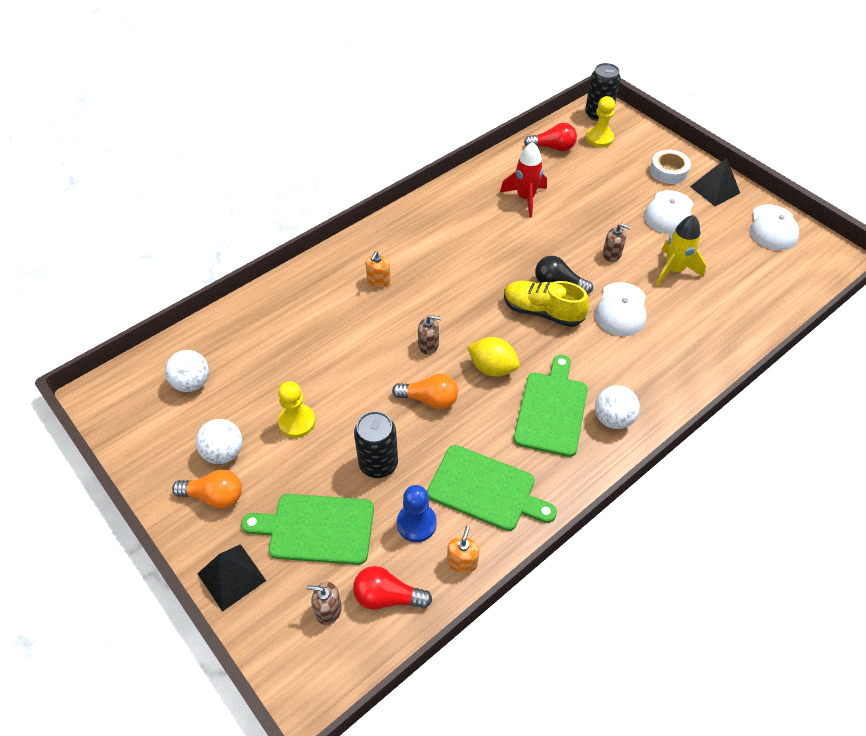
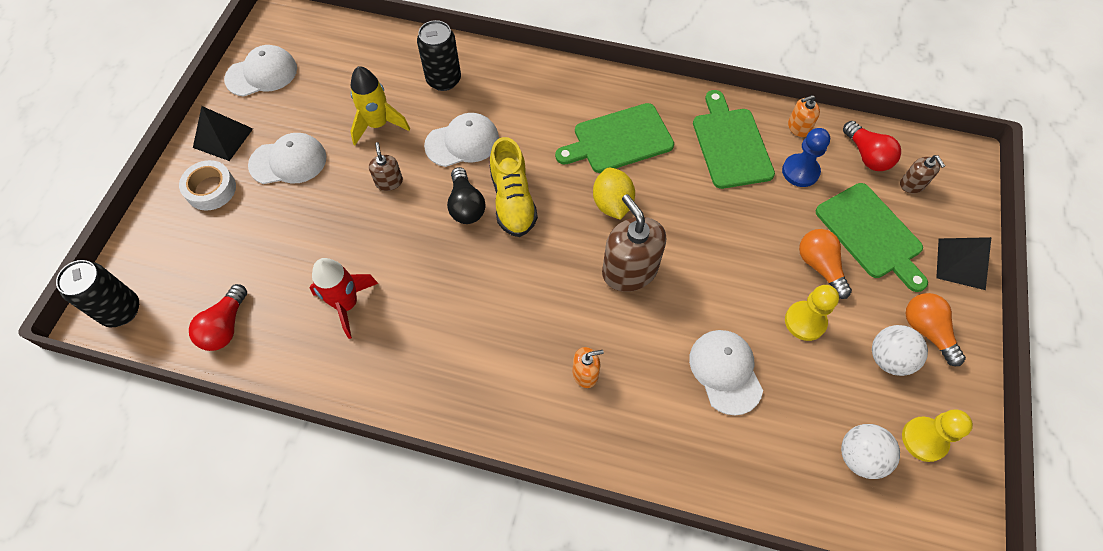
camera: 125 degrees left, 10 degrees up
(310, 351) = (725, 371): none -> white cap
(378, 464) = (780, 229): black can -> black can (443, 80)
(428, 345) = (629, 270): brown soap dispenser -> brown soap dispenser, size x1.97
(429, 399) = (687, 231): orange light bulb -> orange light bulb (820, 266)
(552, 147) = (225, 326): red light bulb -> red light bulb turned 135 degrees counterclockwise
(599, 138) = (178, 284): yellow pawn -> yellow pawn (924, 439)
(613, 419) = (592, 97): white ball -> none

